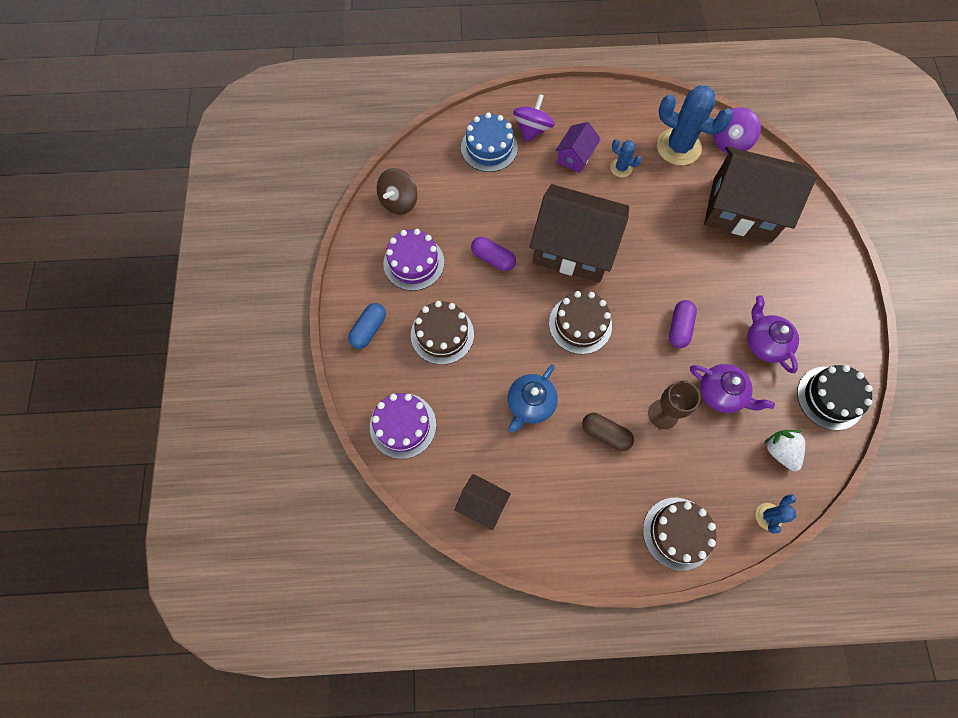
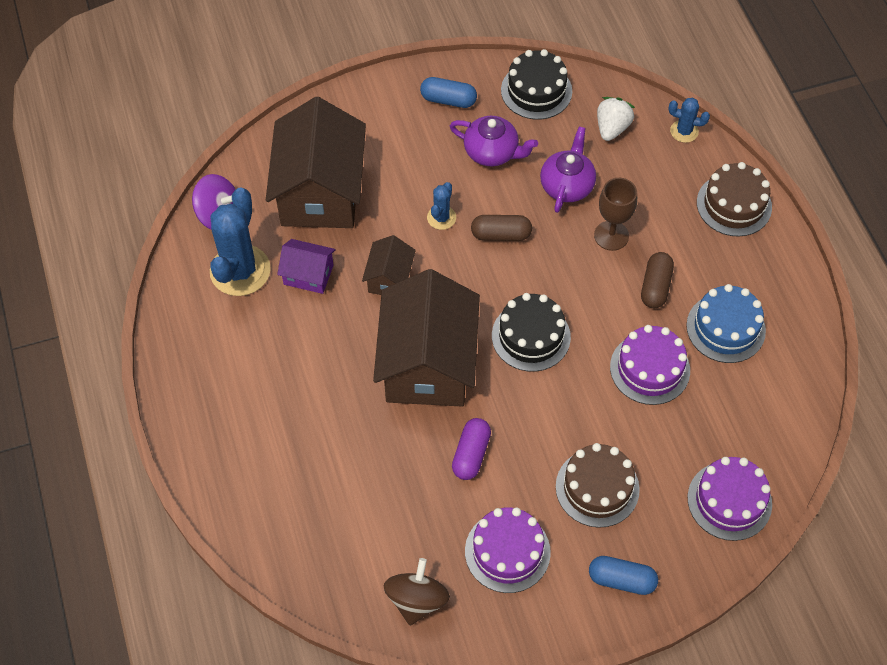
camera: 105 degrees left, 10 degrees down
(399, 201) = (417, 600): brown spinning top -> brown spinning top turned 90 degrees counterclockwise
(482, 504) = (783, 391): brown house -> brown house (389, 278)
(489, 148) = (295, 502): blue cake -> blue cake (725, 328)
(530, 404) = (650, 368): blue teapot -> purple cake
(532, 129) = (250, 452): purple spinning top -> none
(575, 156) = (284, 389): purple house -> purple house (308, 275)
(580, 324) = (531, 336): brown cake -> black cake
(621, 168) = (290, 331): blue cactus -> blue cactus (441, 217)
(679, 328) = (501, 235): purple capsule -> brown capsule
(765, 343) = (492, 152): purple teapot -> purple teapot turned 120 degrees counterclockwise
(780, 451) = (612, 128): white strawberry -> white strawberry turned 150 degrees clockwise
(826, 323) = (448, 100): none -> blue capsule

